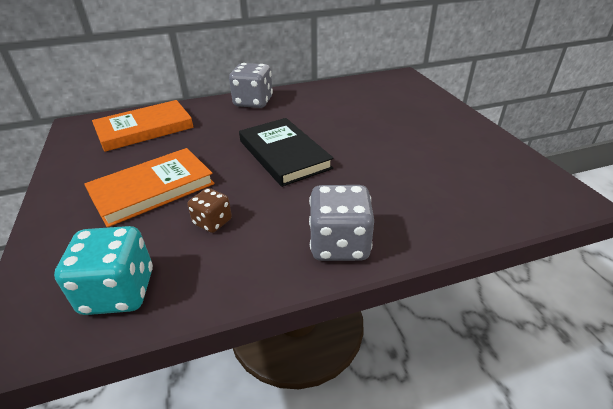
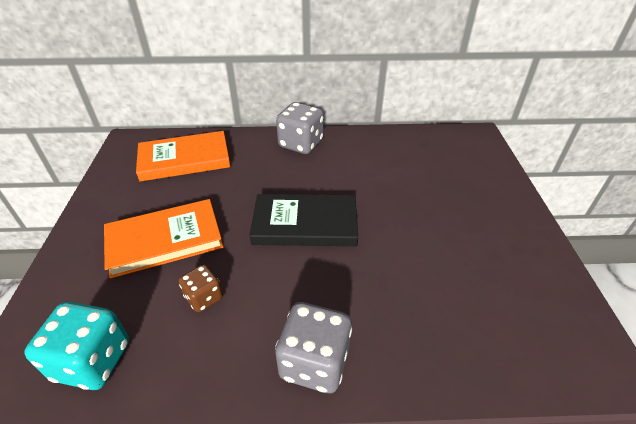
camera: 15 degrees right, 5 degrees up
(284, 154) = (305, 223): black book -> black book turned 75 degrees counterclockwise

